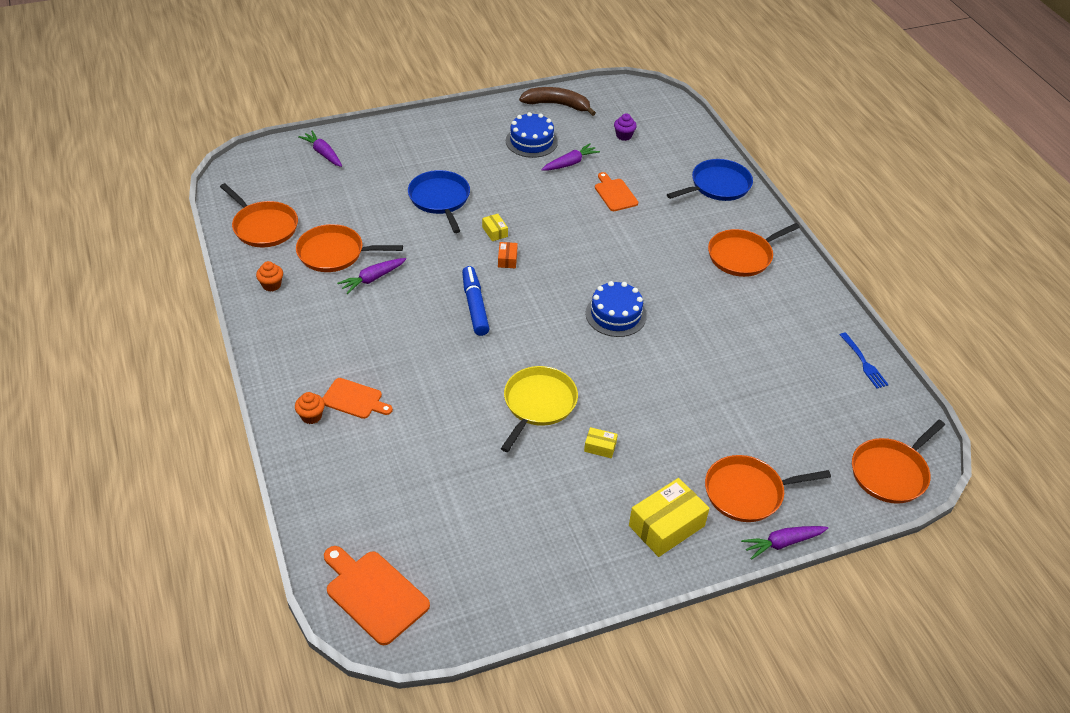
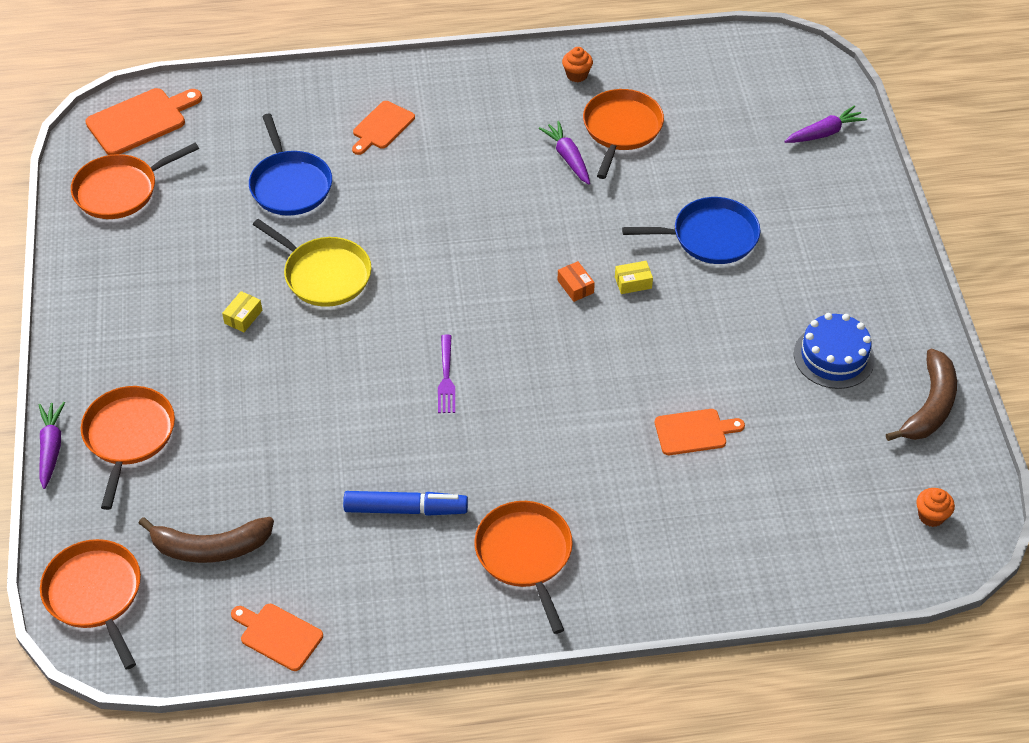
camera: 105 degrees right, 5 degrees up
(263, 227) = (682, 73): orange pan -> orange pan (120, 190)
(311, 416) = (369, 94): orange cupcake -> orange cupcake (931, 516)
(475, 306) = (498, 243): blue marker -> blue marker (405, 509)
(507, 259) = (575, 286): orange box -> orange box turned 45 degrees clockwise
(570, 163) = (774, 393): purple carrot -> none
(615, 314) = (446, 377): blue cake -> purple fork
(624, 136) = (839, 476): purple cupcake -> none
(666, 526) = (118, 351): yellow box -> none
(717, 186) = (694, 571): blue pan -> blue pan (290, 185)
(818, 414) = (211, 547): none -> brown banana
(863, 362) = (278, 635): blue fork -> orange cutting board

